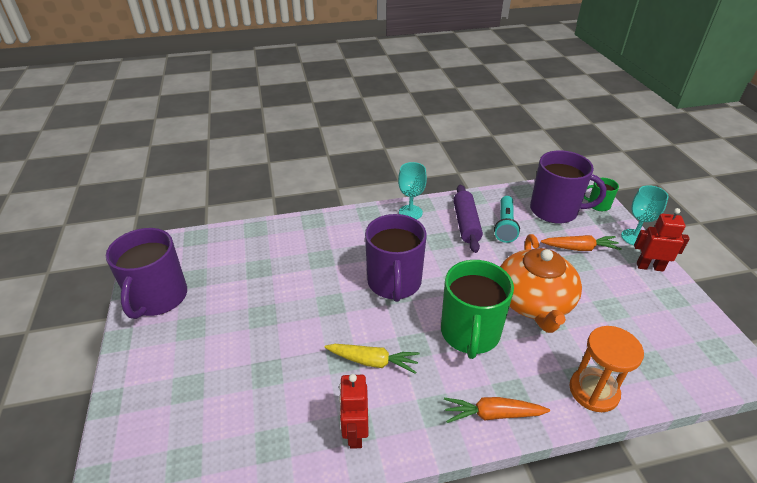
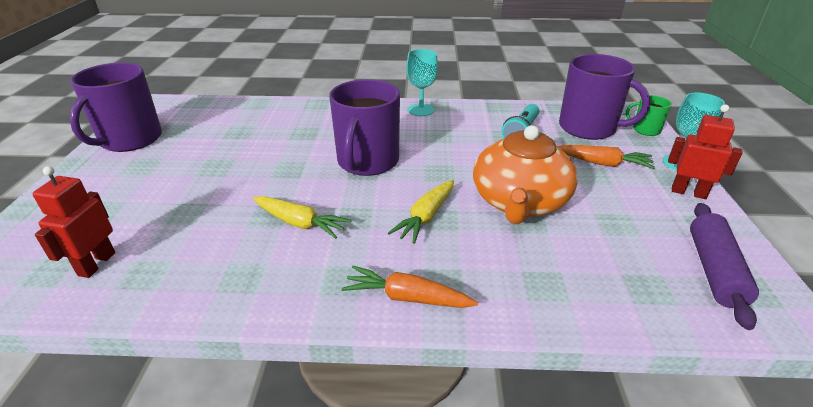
camera: 15 degrees right, 5 degrees down
(355, 433) = (237, 282): red robot -> red robot (96, 264)
(466, 224) = (477, 126): purple rolling pin -> purple rolling pin (714, 270)
(470, 333) = (425, 217): green mug -> yellow carrot
(593, 391) = (552, 300): orange hourglass -> none

